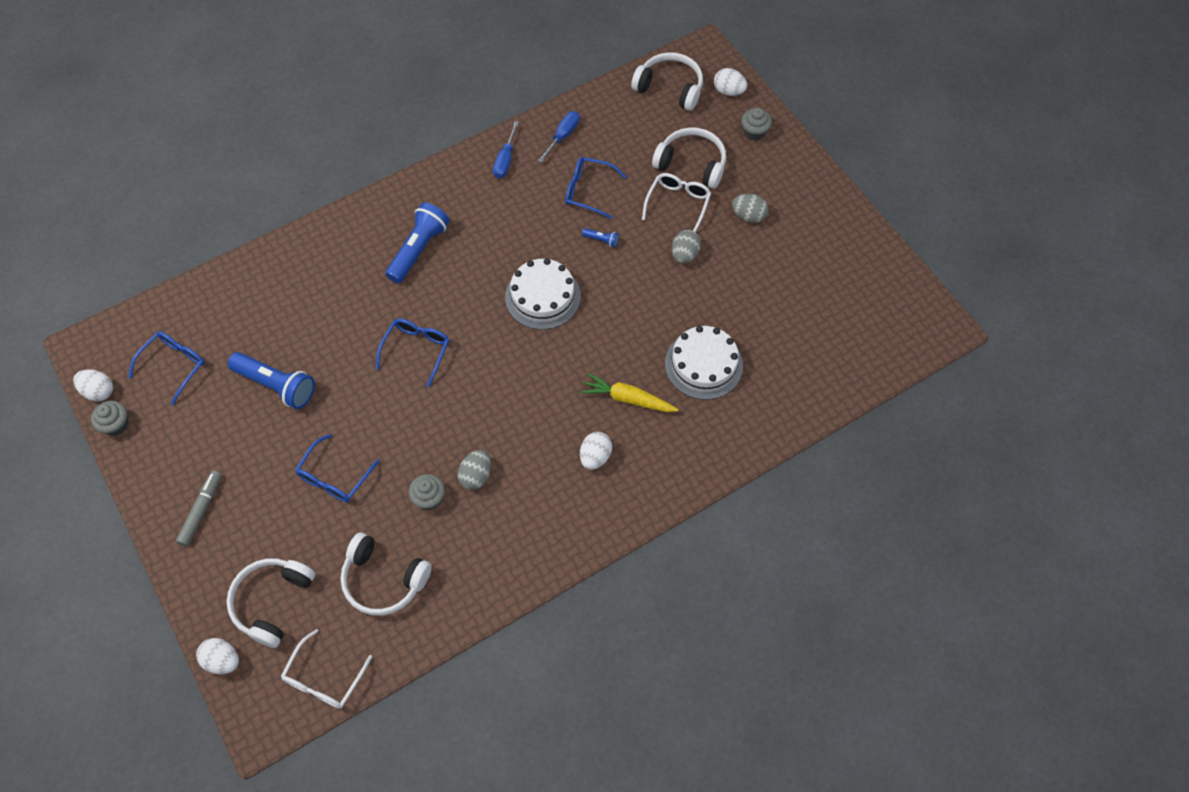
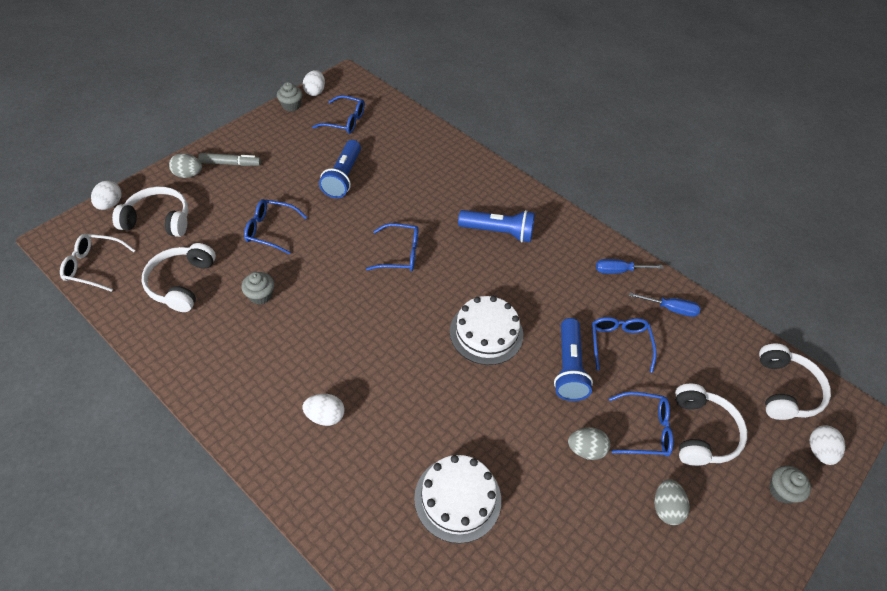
camera: 70 degrees right, 10 degrees down
(476, 476) = (287, 324): grey egg -> grey egg (188, 174)
(601, 240) = (569, 368): blue flashlight -> blue flashlight, size x2.29
(628, 399) = (396, 432): yellow carrot -> none
(678, 204) = (645, 429): white glasses -> blue glasses

